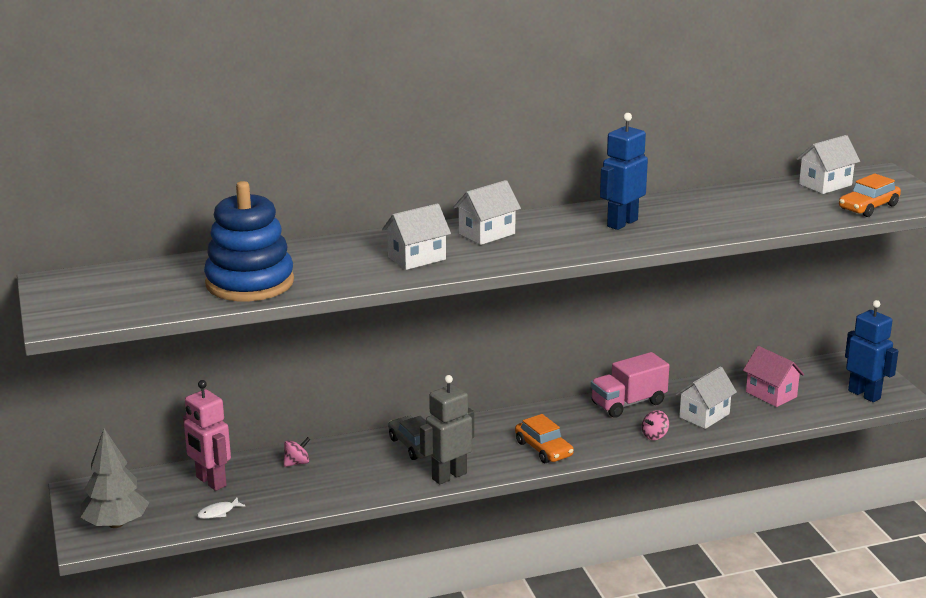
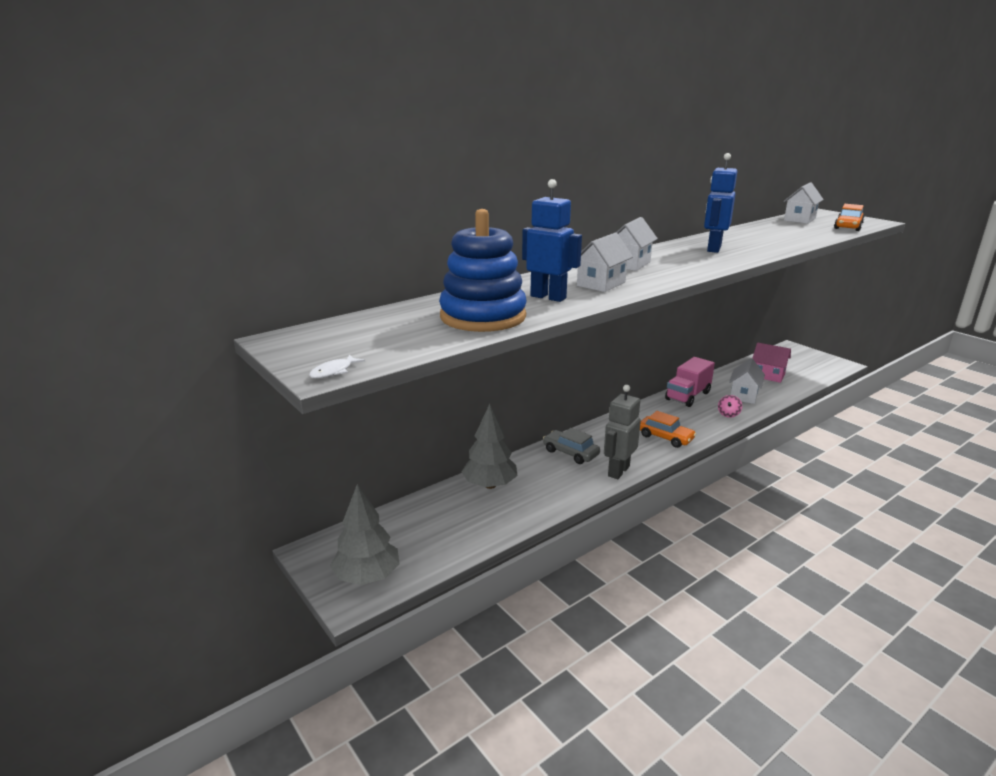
camera: 20 degrees left, 0 degrees up
(210, 482) = (428, 516): pink robot -> none
(218, 512) = (456, 543): white fish -> white fish (334, 371)
(297, 463) = (489, 485): pink spinning top -> grey tree
(864, 394) = (820, 366): blue robot -> blue robot (548, 297)

